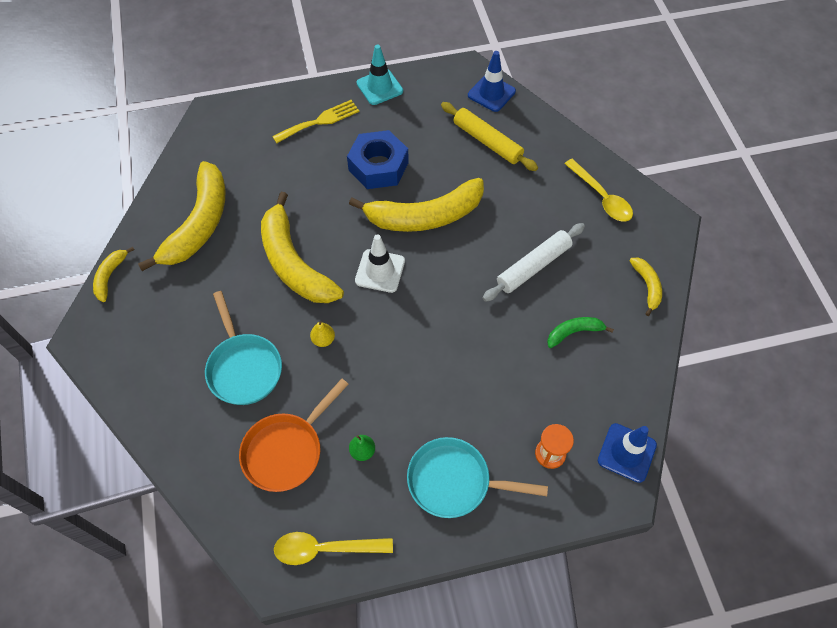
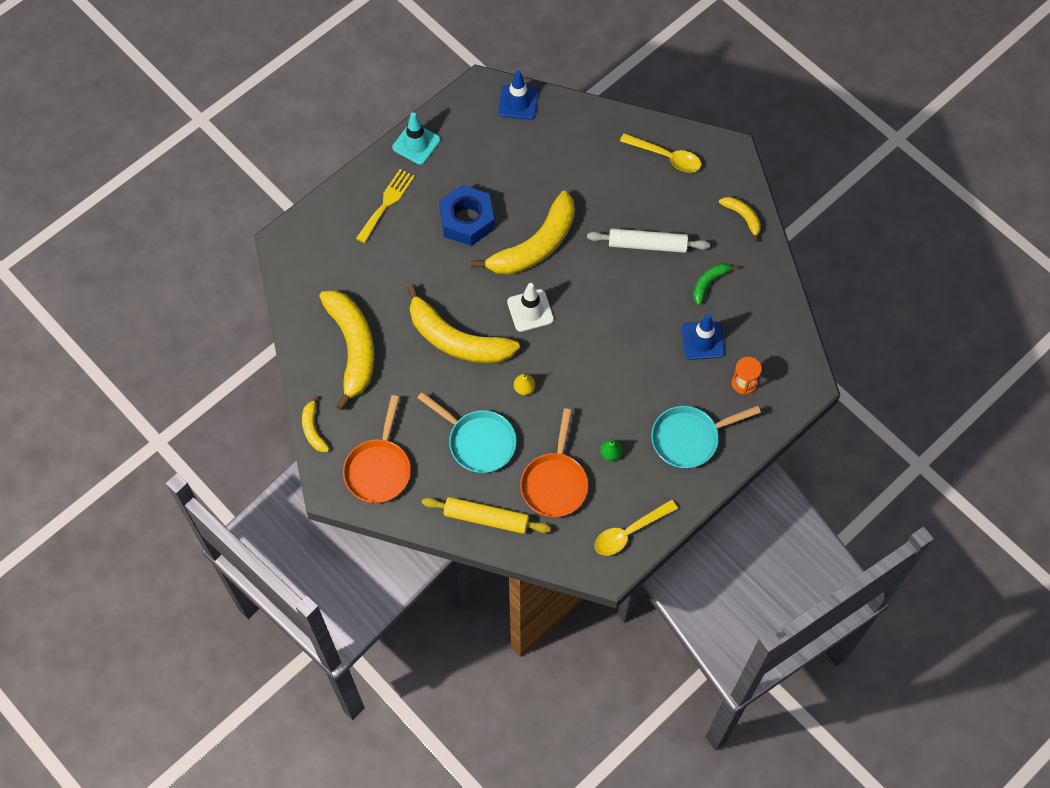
camera: 30 degrees left, 5 degrees up
(136, 343) = (379, 469): none -> orange pan
(487, 141) = (543, 151): yellow rolling pin -> yellow rolling pin (486, 518)
(533, 266) = (647, 244): white rolling pin -> white rolling pin turned 75 degrees clockwise
(626, 453) = (796, 354): blue traffic cone -> blue traffic cone (702, 340)

